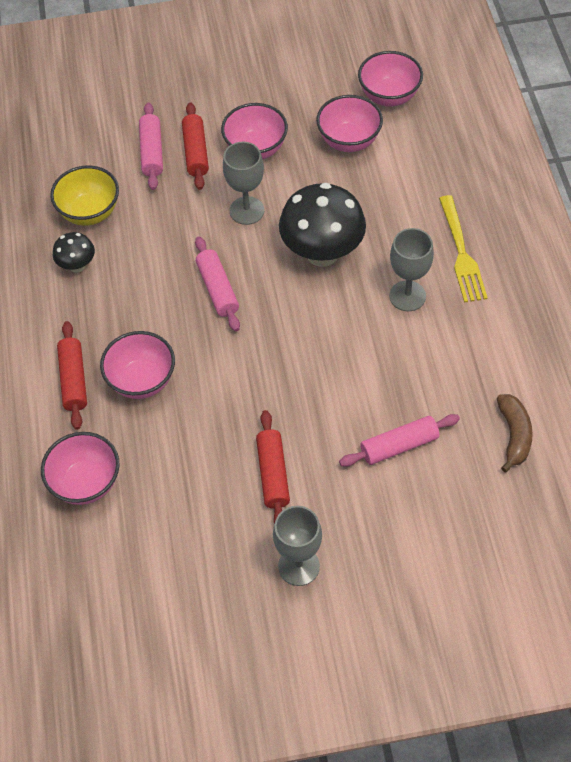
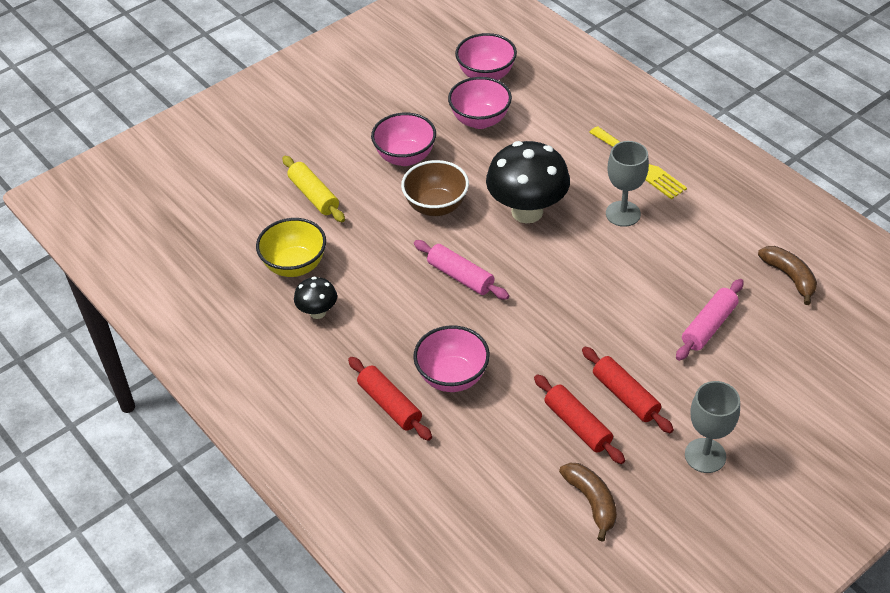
camera: 30 degrees left, 10 degrees down
(86, 483) = (469, 482): pink bowl -> none
(152, 152) = (314, 196): pink rolling pin -> yellow rolling pin
(171, 555) = (591, 501): none -> brown banana
(195, 152) = (354, 180): red rolling pin -> red rolling pin (577, 425)
(247, 210) = (436, 206): grey goblet -> brown bowl

